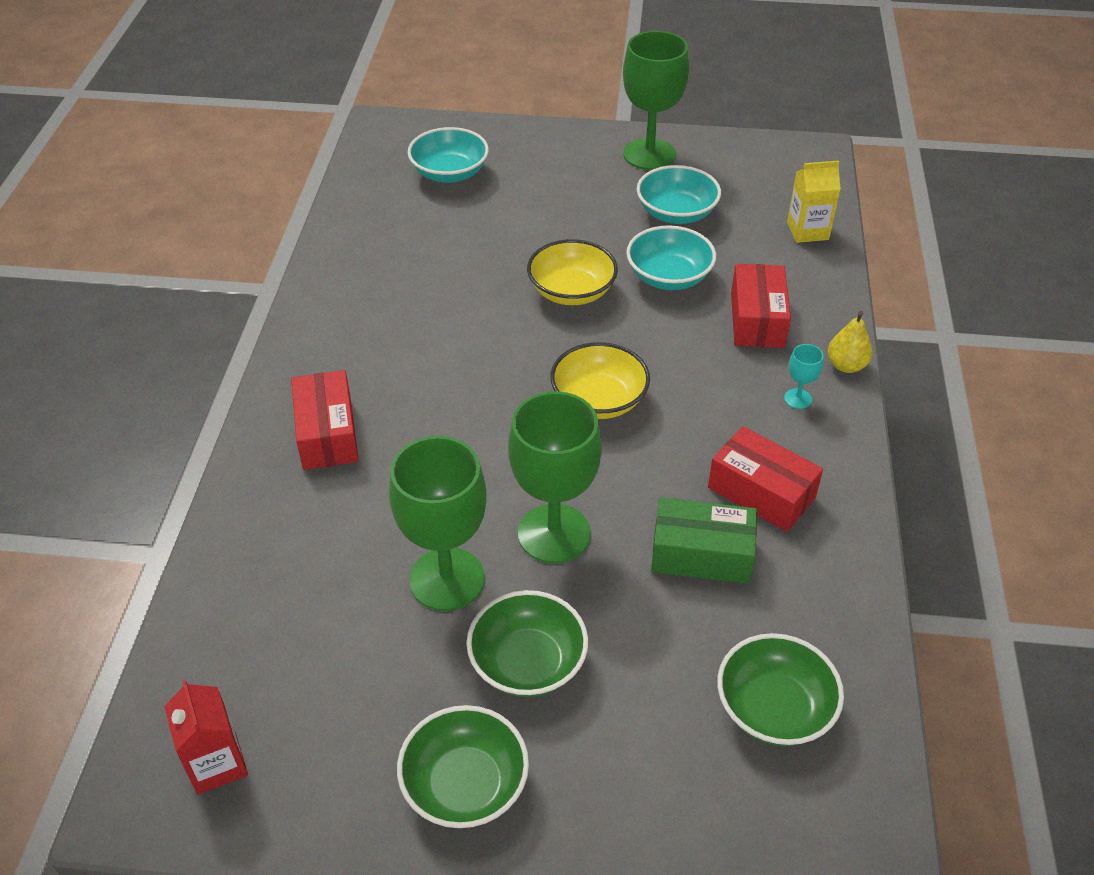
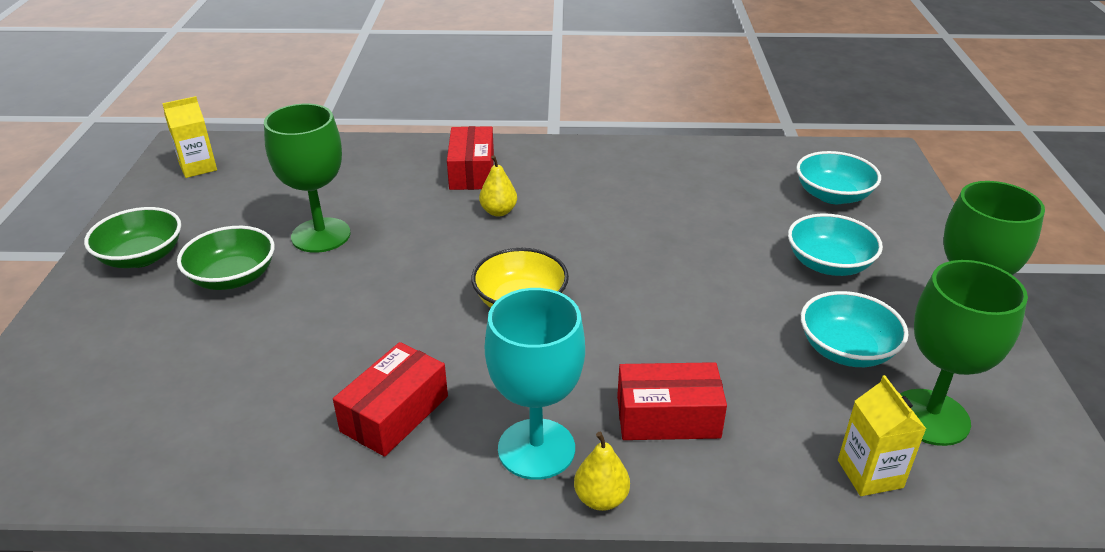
camera: 85 degrees right, 10 degrees down
(217, 763) = (198, 167): red carton -> yellow carton
(327, 433) = (472, 171): red box -> red box turned 75 degrees counterclockwise
(427, 411) = (498, 211): none -> yellow pear
(554, 533) = (358, 283): green goblet -> green goblet (930, 417)
(571, 291) = (675, 278): yellow bowl -> none
(669, 277) = (723, 345): turquoise bowl -> turquoise bowl (828, 264)
(701, 554) = (321, 370): green box -> none
(774, 708) = (140, 415): green bowl -> none
(798, 399) = (536, 449): turquoise goblet -> turquoise goblet, size x2.39

